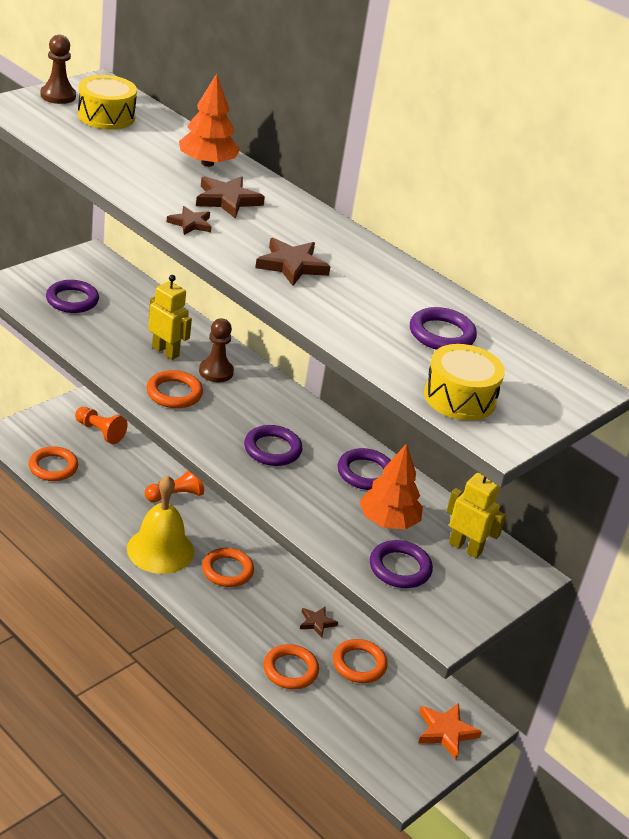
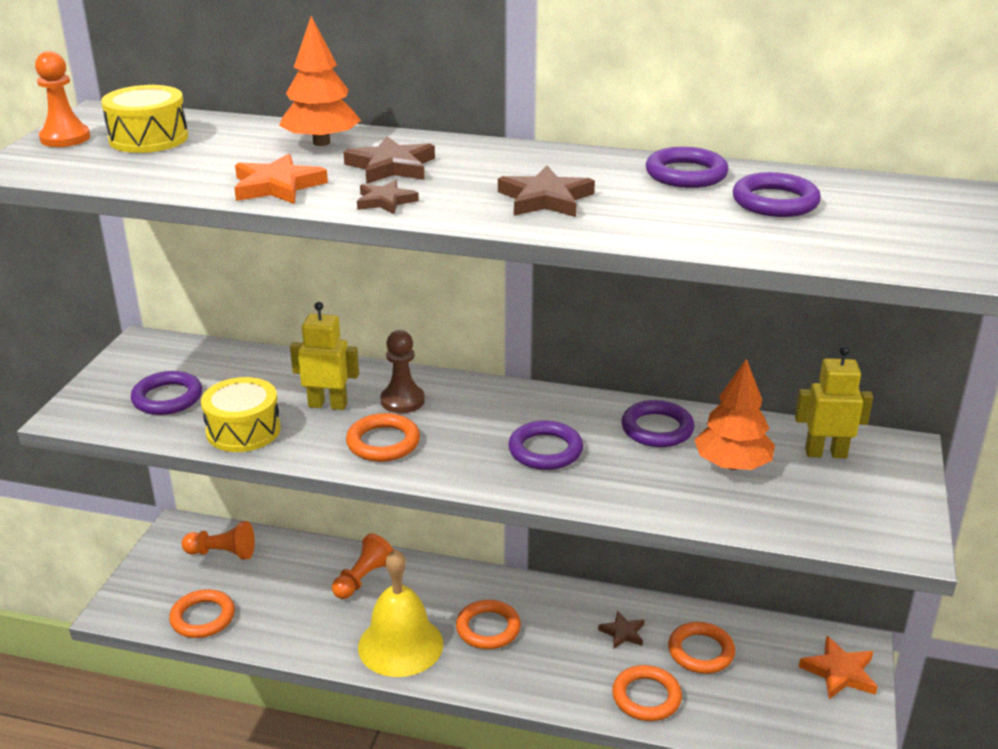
camera: 25 degrees left, 5 degrees down
(58, 96) = (65, 138): brown pawn -> orange pawn
(140, 185) = (277, 186): none -> orange star
(400, 568) = (797, 505): purple ring -> purple ring (686, 174)
(459, 397) = (884, 249): yellow drum -> yellow drum (243, 430)

